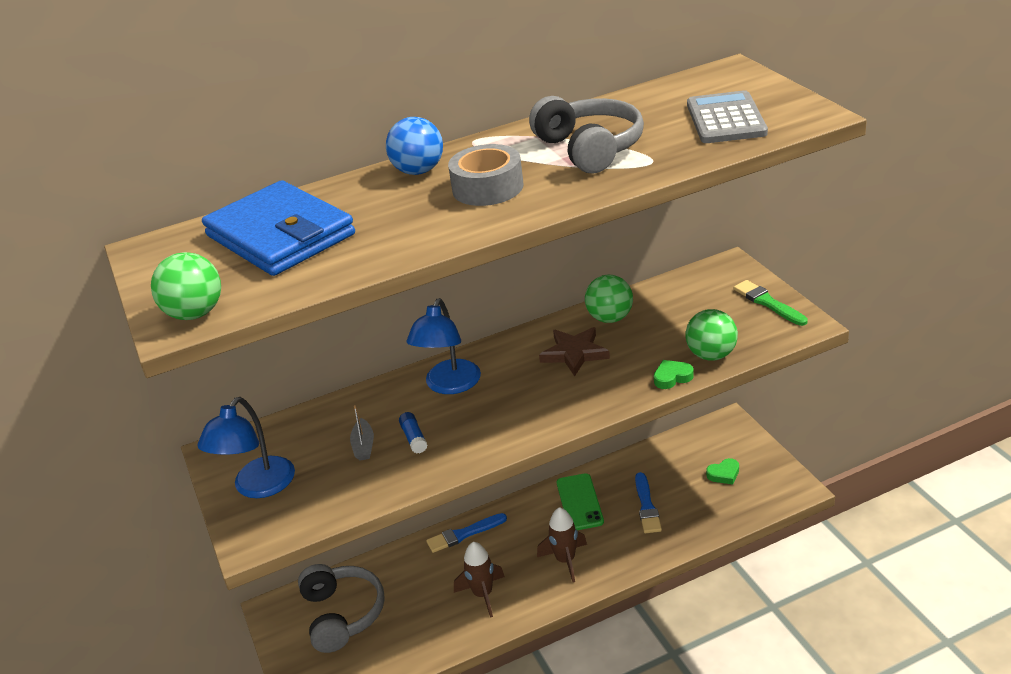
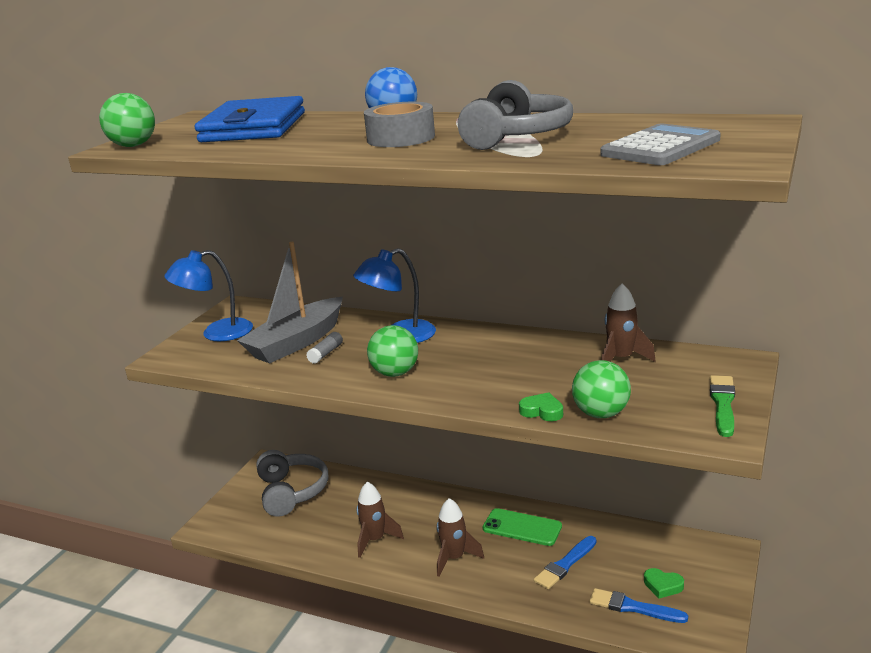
camera: 45 degrees right, 10 degrees down
(342, 614) = (291, 492): grey headphones -> grey headphones turned 45 degrees counterclockwise
(364, 446) = (296, 342): grey boat -> grey boat, size x2.48
(414, 438) = (326, 353): blue glue stick -> grey glue stick
(464, 534) = (421, 495): blue brush -> blue brush (634, 607)
(574, 353) = (507, 359): brown star -> none
(579, 502) = (522, 527): green phone -> green phone turned 75 degrees clockwise
(610, 318) = (574, 350): green ball -> green ball (395, 373)
(654, 307) = (621, 359): none -> brown rocket

